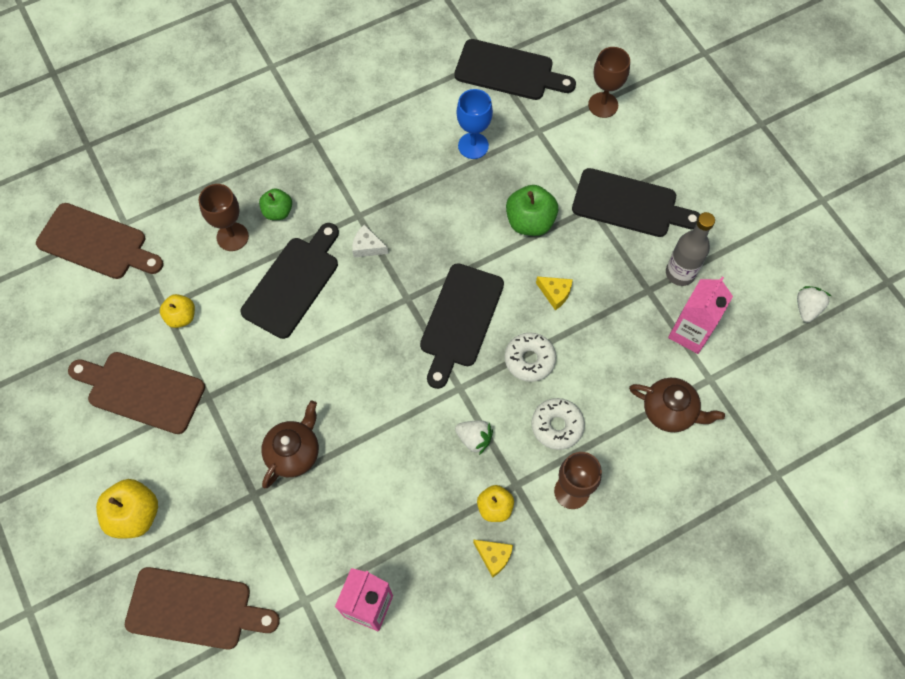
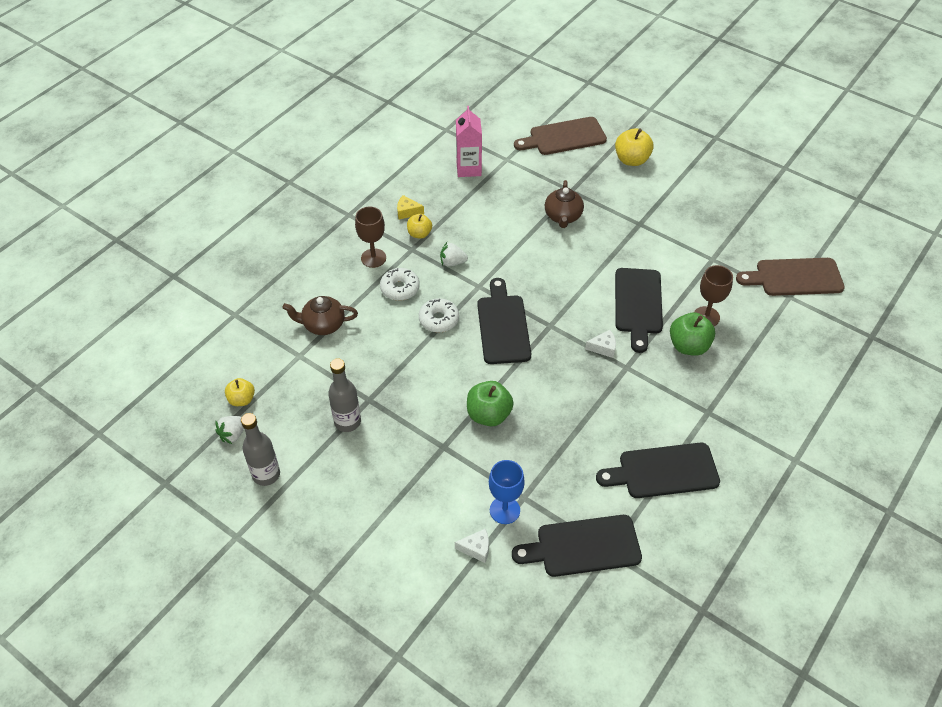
camera: 155 degrees right, 15 degrees down
(141, 391) = (683, 212): brown cutting board -> none
(181, 317) = (695, 257): yellow apple -> yellow apple (242, 399)
(278, 212) = (688, 346): green apple -> green apple, size x1.58
(473, 146) = (572, 459): blue goblet -> blue goblet (504, 510)
(555, 293) = (441, 369): yellow cheese -> none
(603, 105) = (476, 548): brown goblet -> white cheese
(629, 204) = (411, 462): black cutting board -> black cutting board (663, 471)
(690, 333) = (324, 381): pink carton -> none
(780, 249) = (266, 474): none -> grey bottle
(807, 308) = (233, 434): white strawberry -> white strawberry turned 45 degrees clockwise

